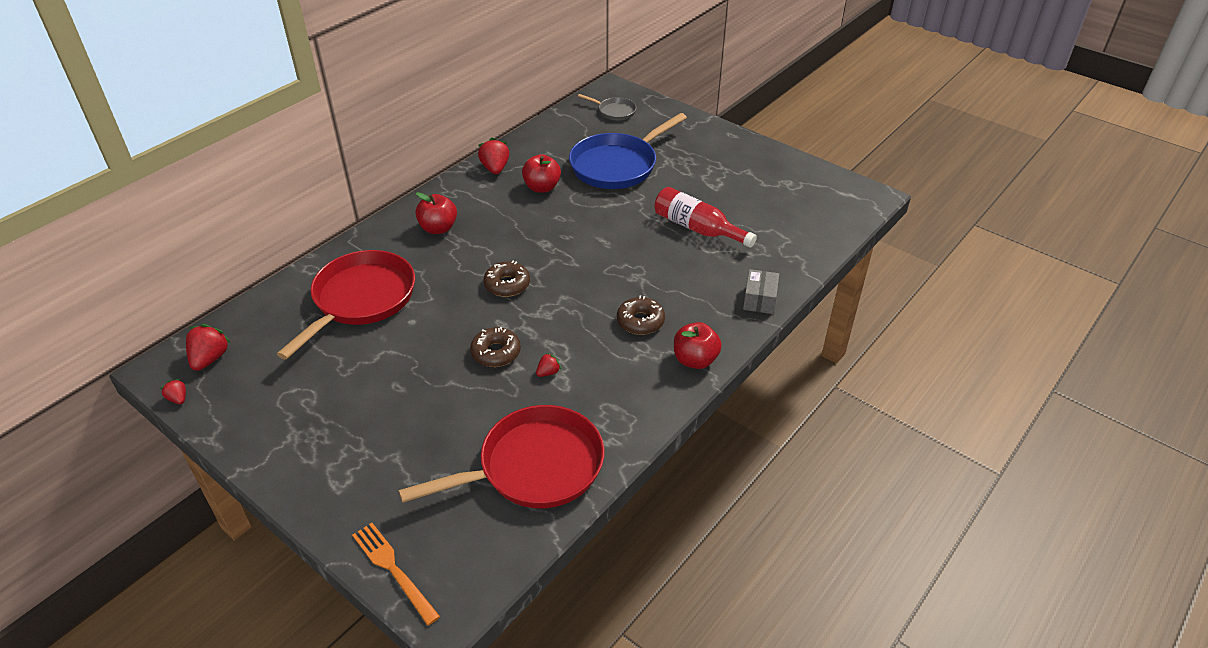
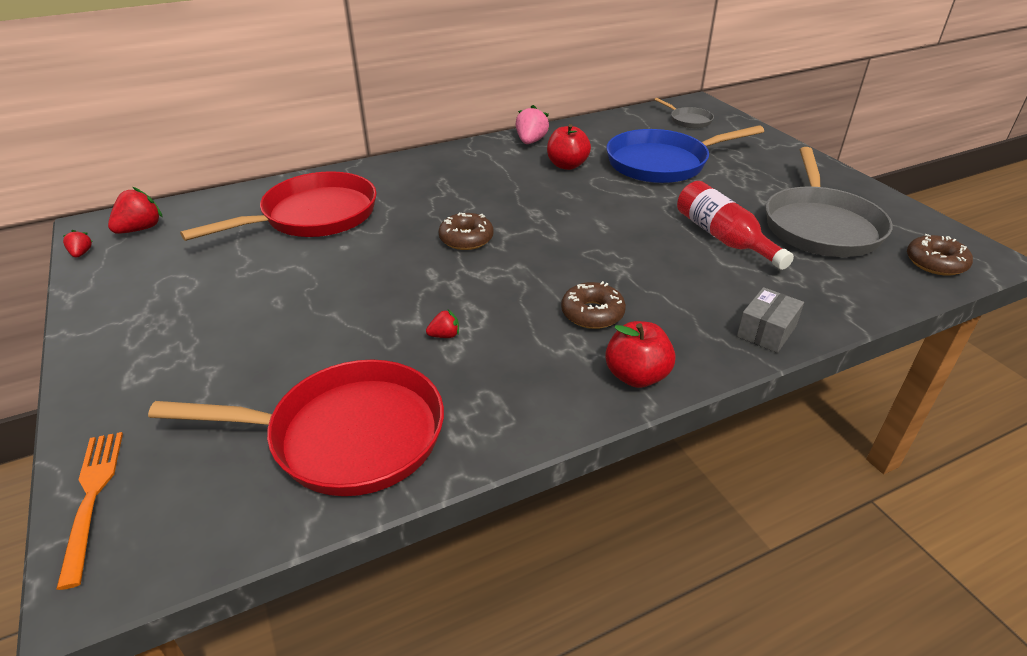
camera: 25 degrees right, 5 degrees down
(438, 228) = (437, 176): red apple -> none
(495, 168) = (531, 141): red strawberry -> pink strawberry
(496, 353) = (403, 299): brown donut -> brown donut (935, 263)
(758, 198) = (820, 226): none -> grey pan

